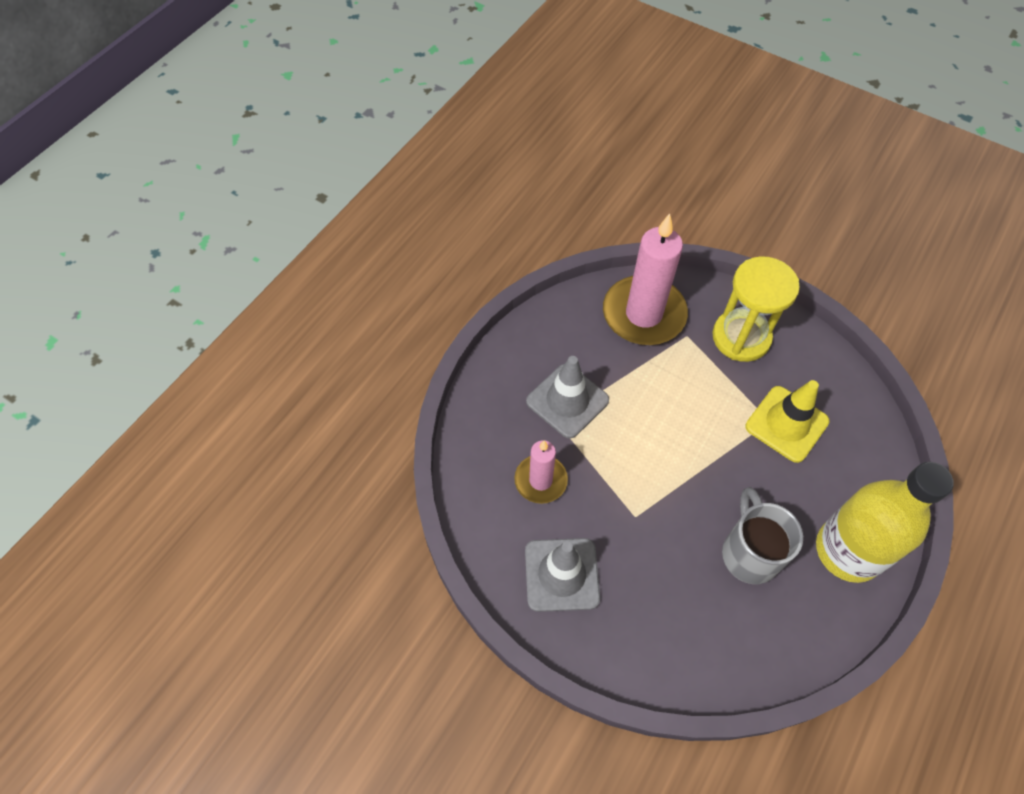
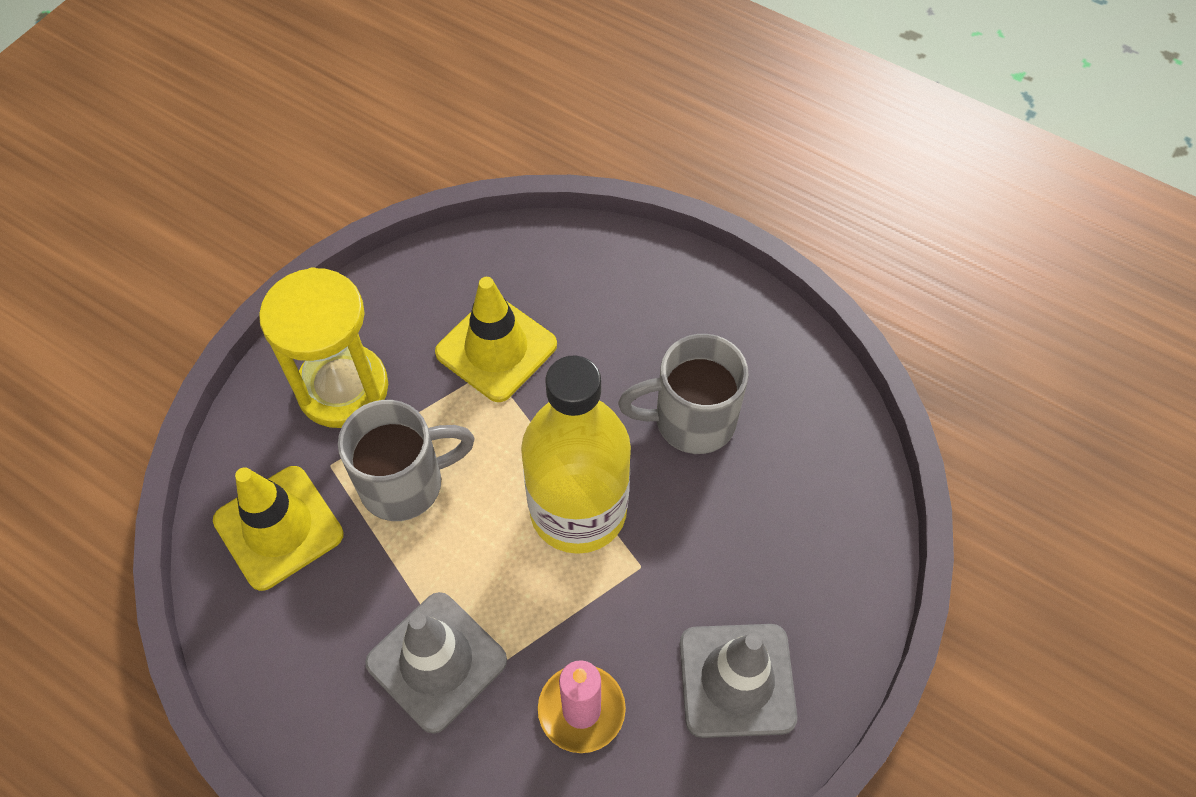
camera: 90 degrees left, 0 degrees up
(643, 314) = (278, 527): pink candle -> yellow traffic cone
(679, 377) = (405, 483): none -> grey mug
(848, 550) = (683, 306): yellow bottle -> yellow bottle (578, 510)

